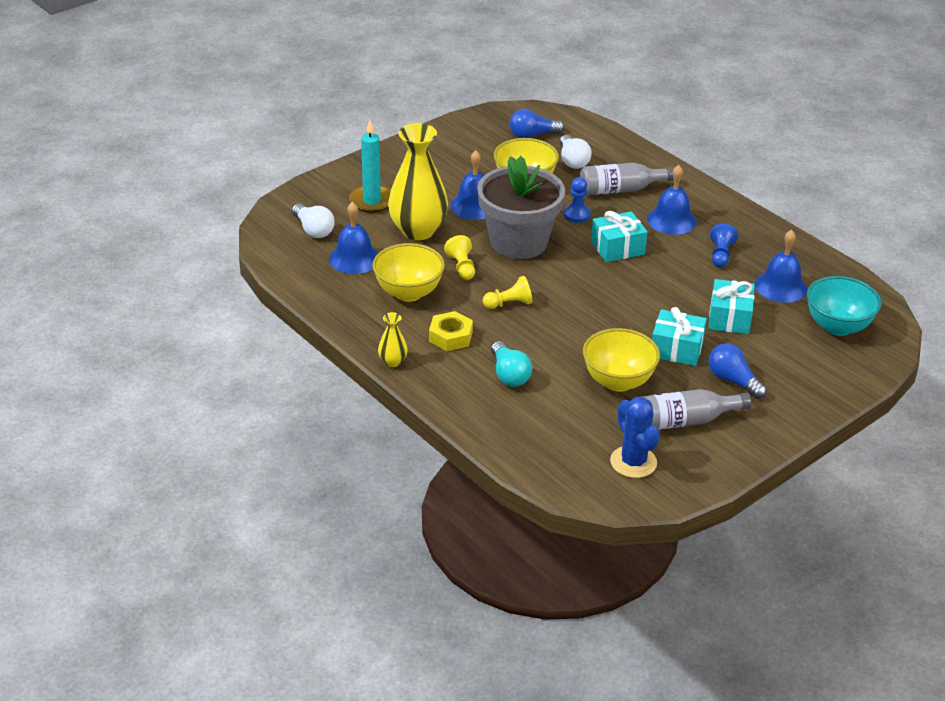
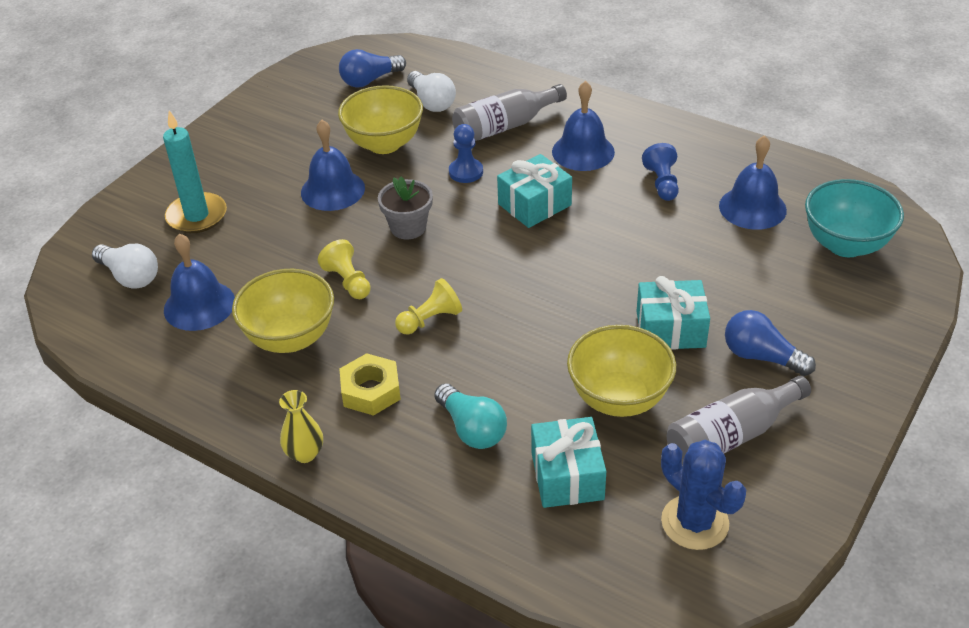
camera: 15 degrees left, 5 degrees up
(418, 230) = (272, 243): yellow vase -> none
(518, 242) = (408, 227): grey flower pot -> grey flower pot, size x0.48
(729, 318) = (713, 267): turquoise gift -> turquoise gift (567, 476)

